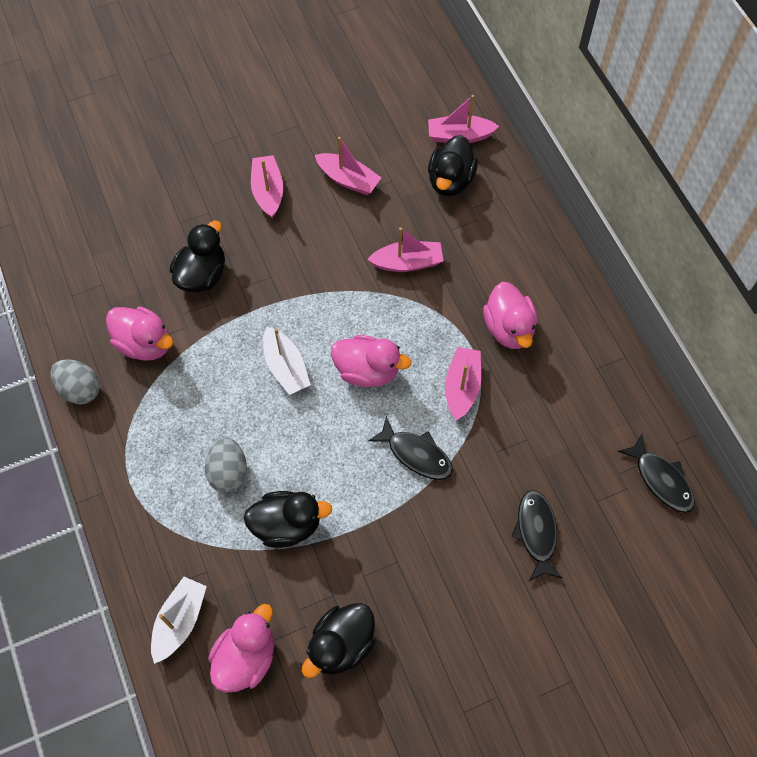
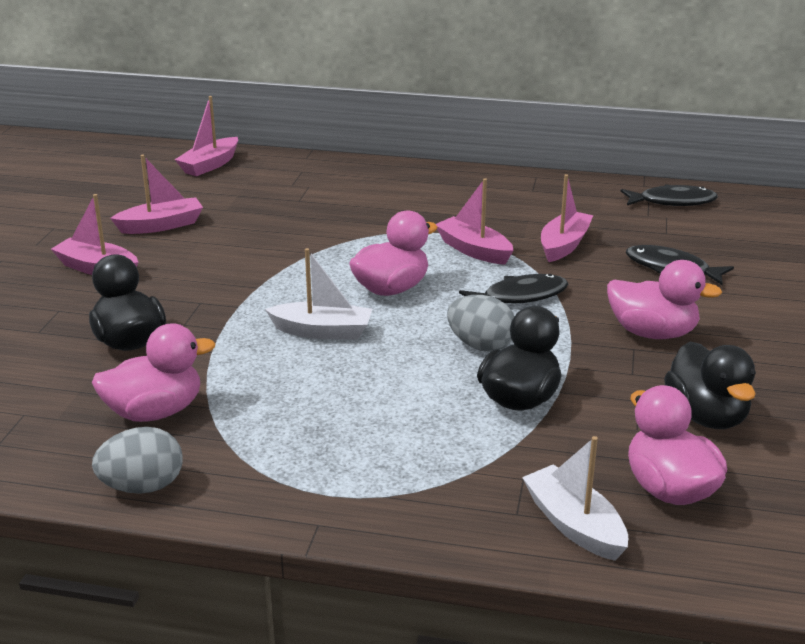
camera: 55 degrees left, 35 degrees down
(228, 472) = (407, 414): grey egg -> grey egg (480, 345)
(407, 263) = (301, 230): pink boat -> pink boat (564, 245)
(450, 181) = (248, 183): black duck -> none
(508, 328) = (441, 210): pink duck -> pink duck (652, 333)

